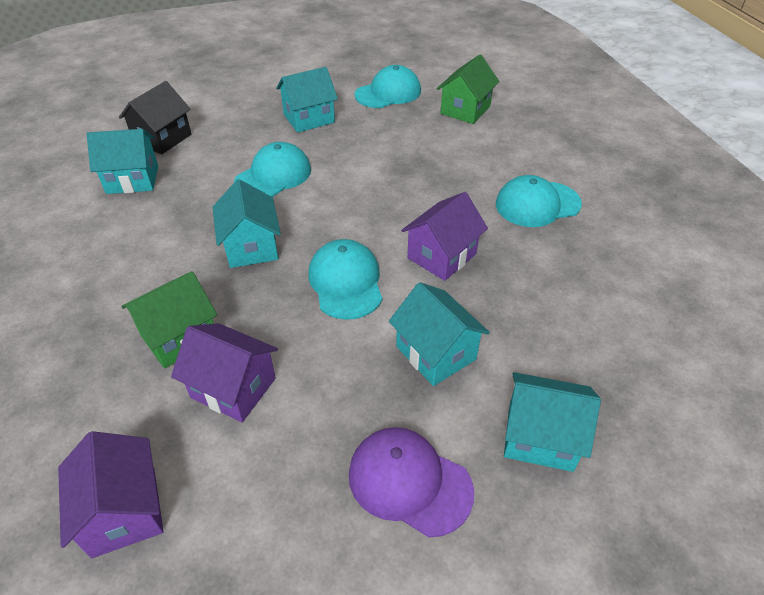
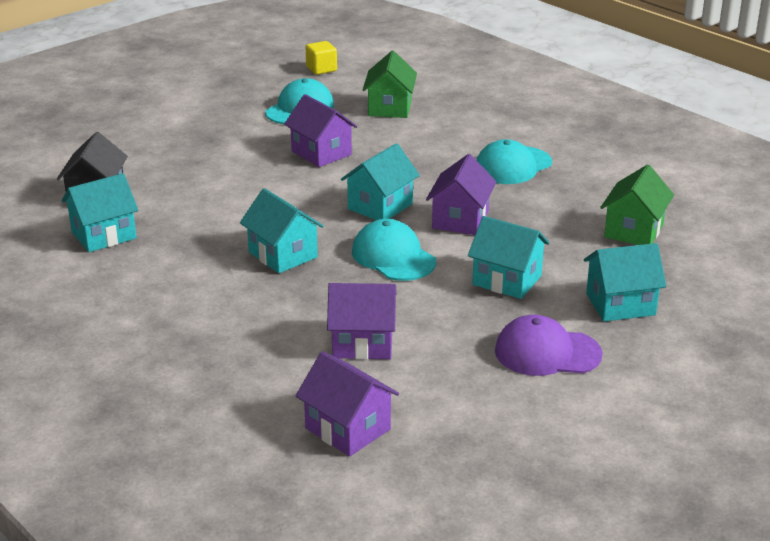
camera: 25 degrees left, 15 degrees down
(179, 337) = (281, 327): green house -> green house (633, 231)
(273, 176) = (249, 199): turquoise cap -> none
(309, 118) = (238, 147): turquoise house -> turquoise house (380, 206)
(371, 142) = (321, 153): none -> purple house
(435, 58) = (321, 69): none -> yellow cube

